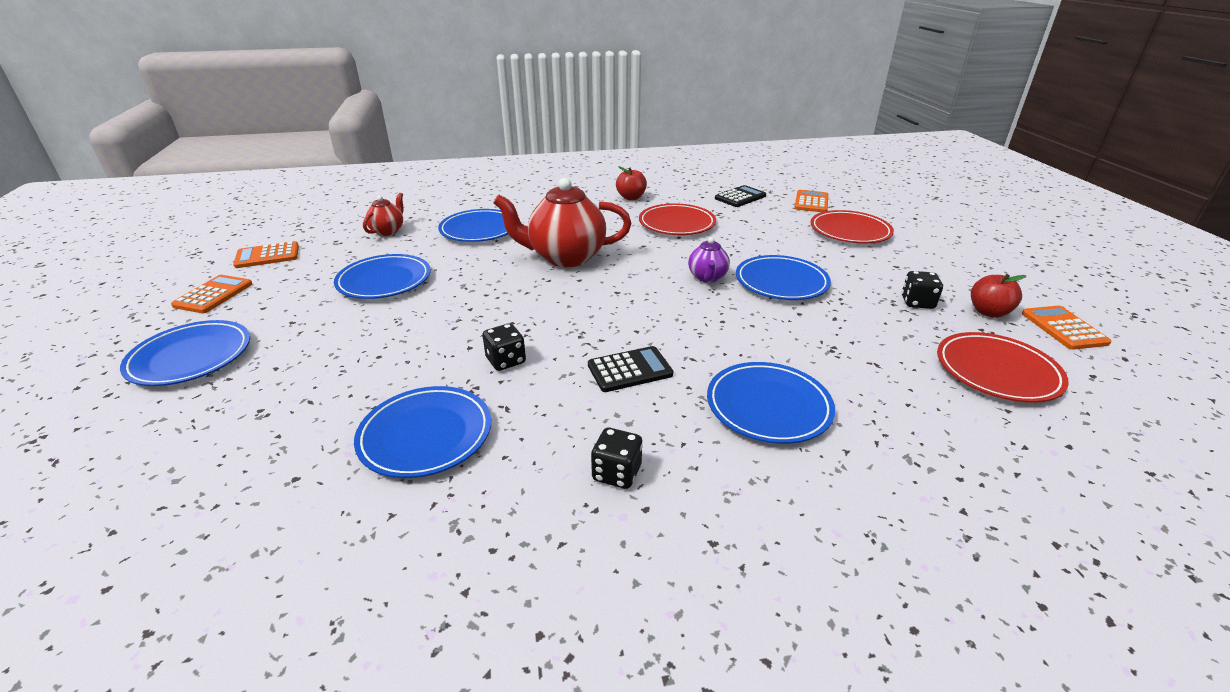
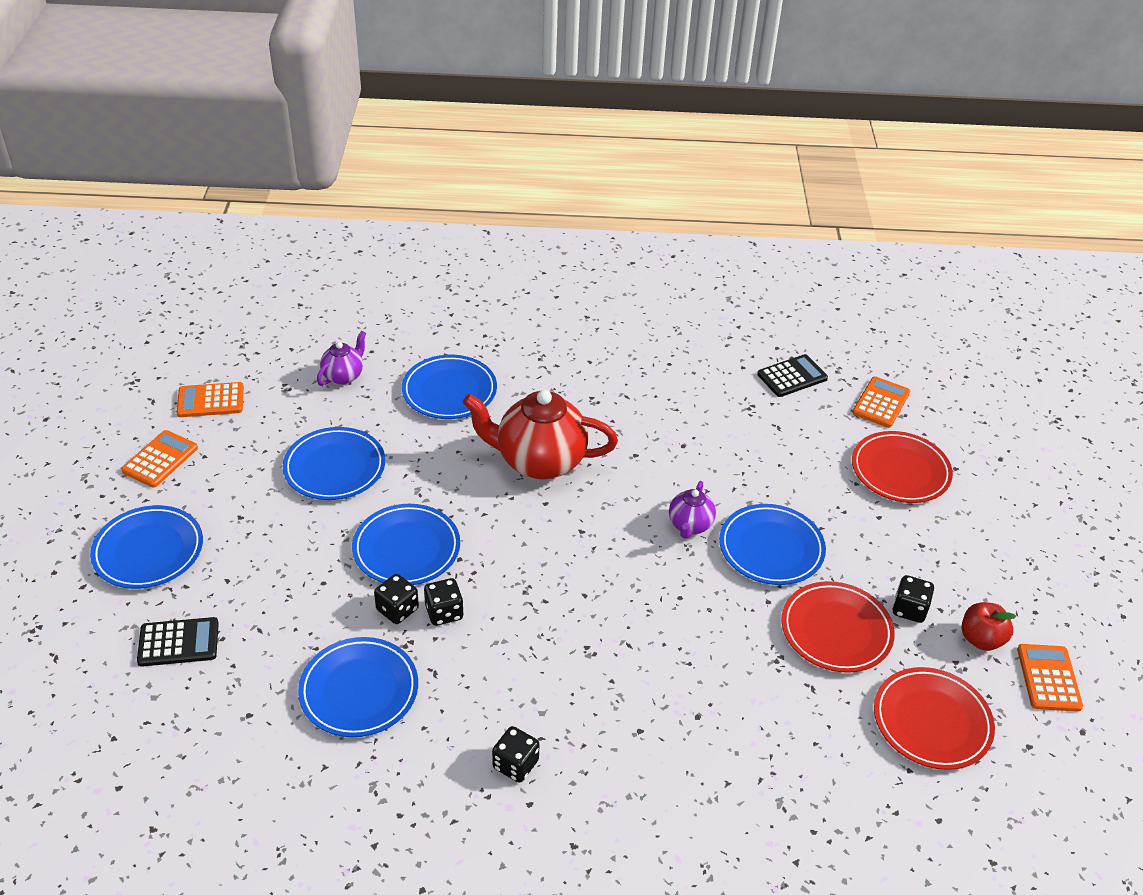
camera: 10 degrees right, 10 degrees up
(388, 231) = (344, 376): red teapot -> purple teapot
(458, 365) = (397, 609): none -> black dice
(630, 370) = (561, 648): black calculator -> black calculator (178, 643)
(631, 198) = (650, 354): red apple -> none
(677, 224) = (689, 419): red plate -> red plate (836, 630)
(768, 406) = (678, 719): blue plate -> blue plate (406, 549)

